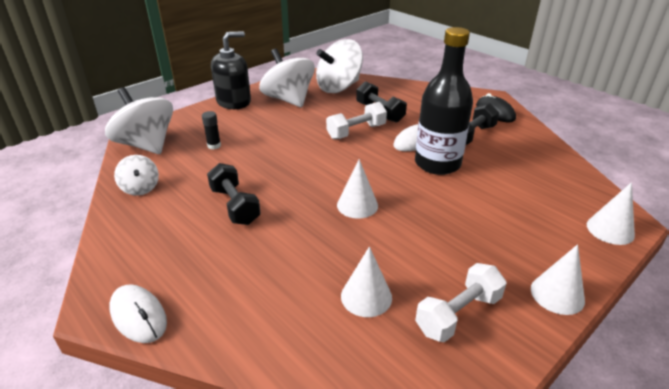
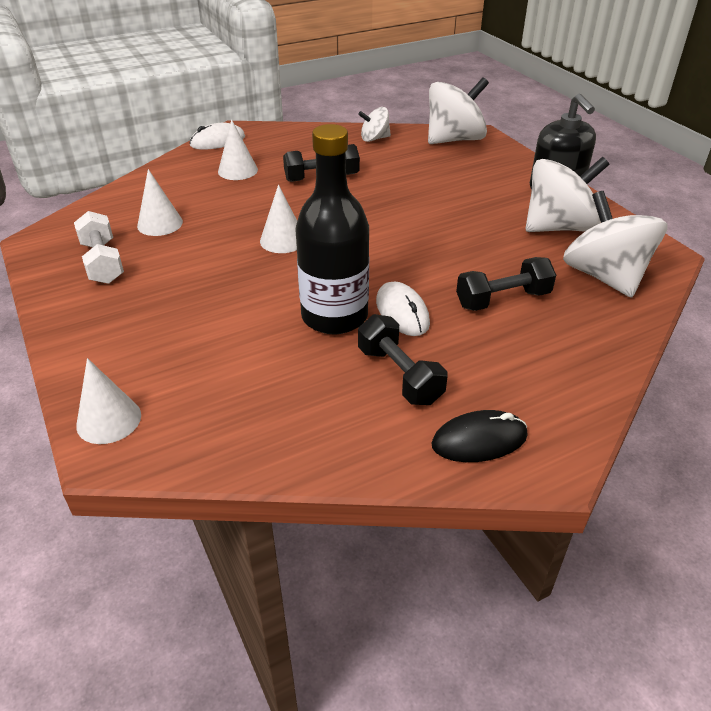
camera: 105 degrees right, 5 degrees up
(214, 146) = (440, 172): black glue stick -> none
(356, 132) = (445, 267): white dumbbell -> none
(557, 294) = (68, 326): white cone -> white cone (237, 170)

